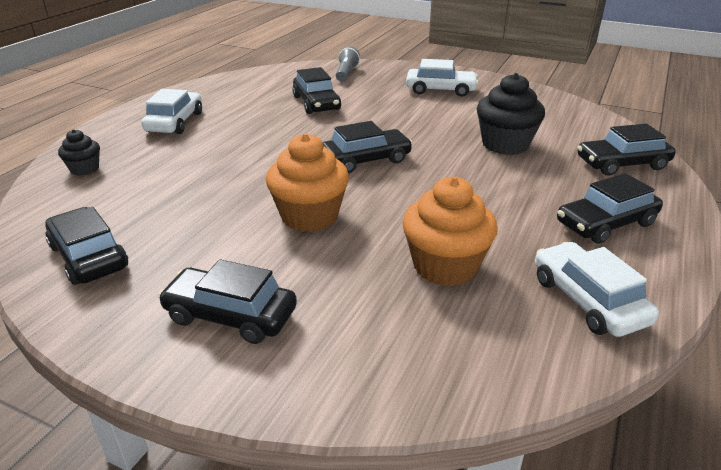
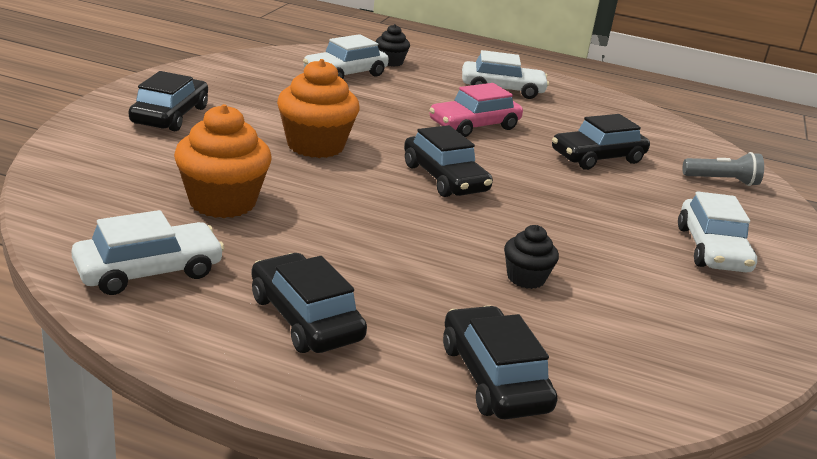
camera: 80 degrees right, 5 degrees down
(89, 257) = (254, 71): black car -> none
(114, 196) = (345, 74): none -> white car
(258, 140) = (474, 125): none -> pink car
(505, 144) = (526, 278): black cupcake -> black cupcake, size x0.55

